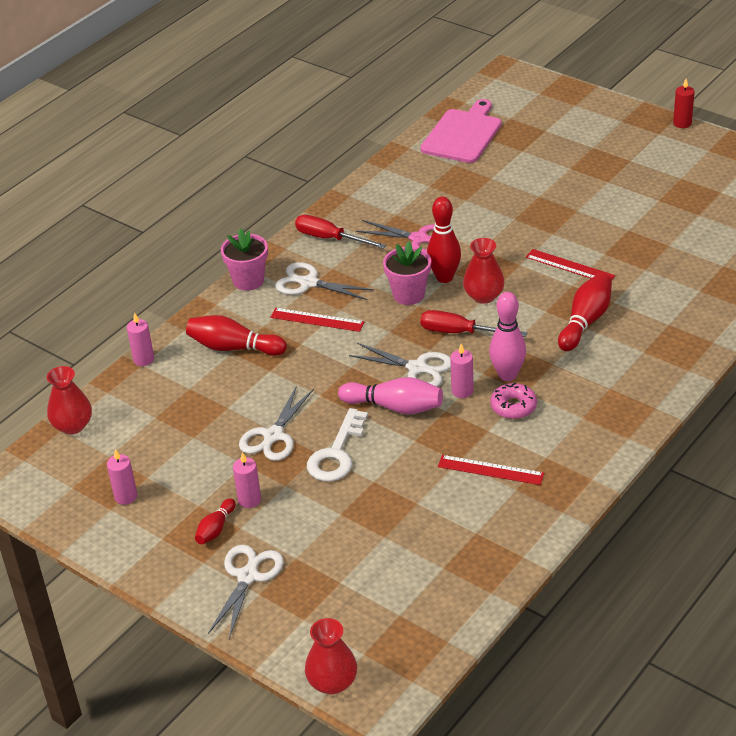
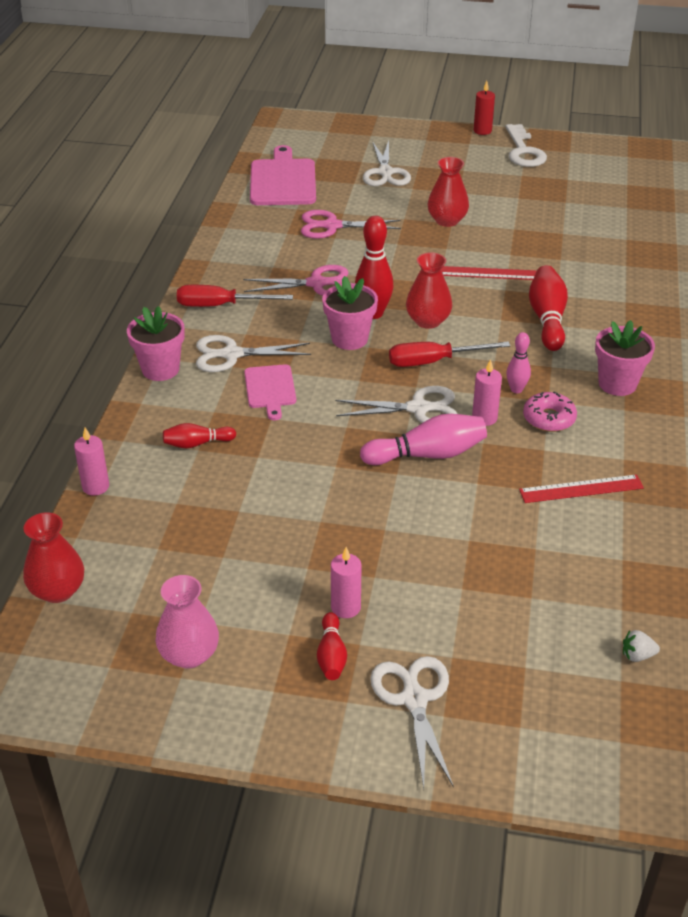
camera: 30 degrees left, 0 degrees up
(126, 496) = (189, 654): pink candle -> pink vase
(234, 348) = (197, 443): red bowling pin -> red bowling pin, size x0.58
(273, 436) = (317, 526): white scissors -> white scissors (385, 172)
(317, 320) = (270, 389): red ruler -> pink cutting board
(332, 682) = (614, 791): red vase -> red vase (447, 220)
(337, 453) = (404, 523): white key -> white key (523, 151)
(426, 603) = (637, 655): none -> white strawberry
(471, 188) = (332, 226): none -> pink scissors
(507, 375) = (516, 389): pink bowling pin -> pink bowling pin, size x0.58
(595, 394) = (617, 384): none -> pink flower pot

